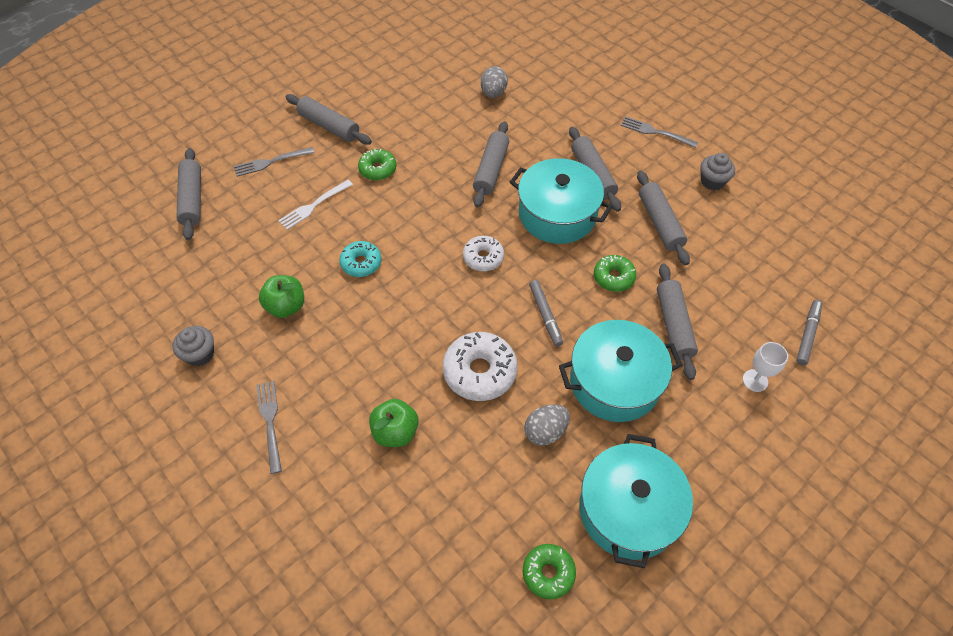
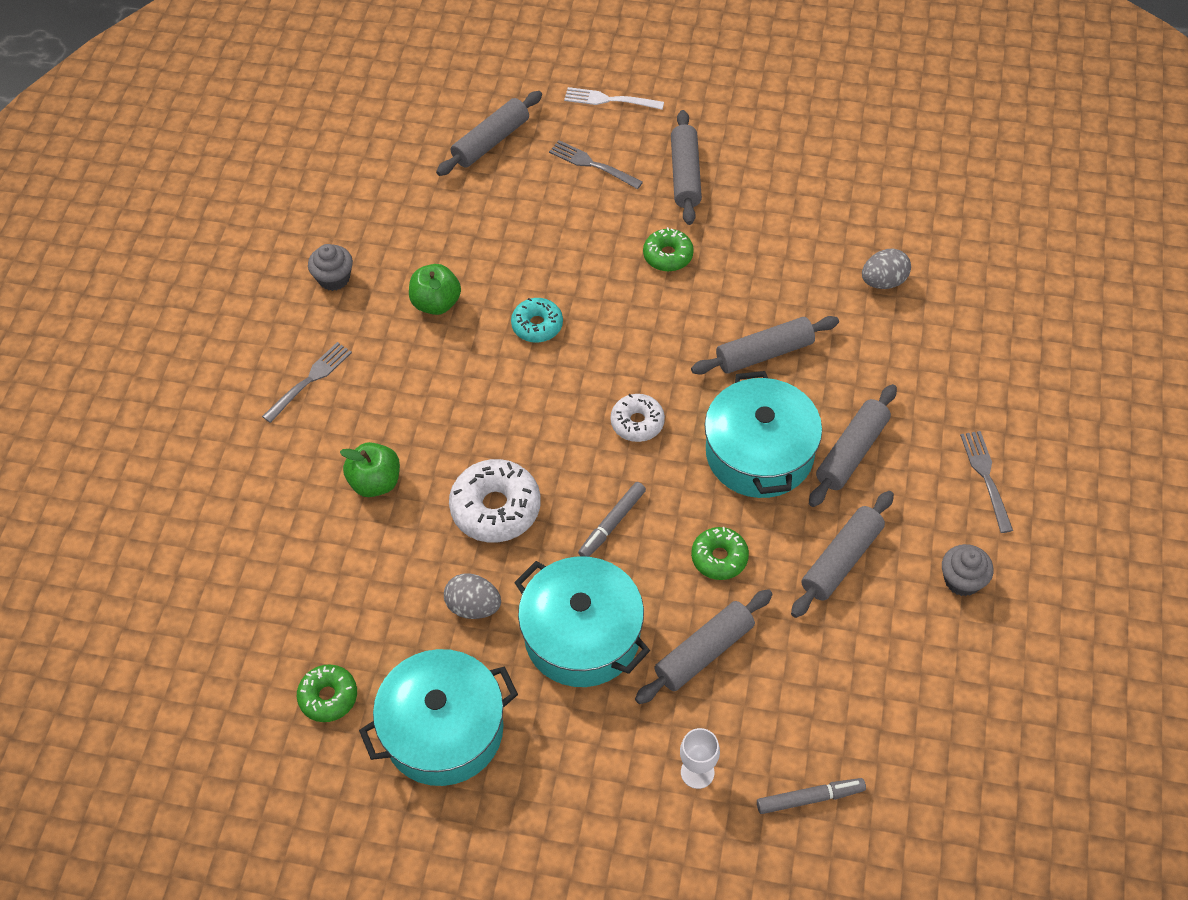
camera: 55 degrees right, 0 degrees up
(314, 206) = (571, 238): white fork -> white fork (610, 100)

